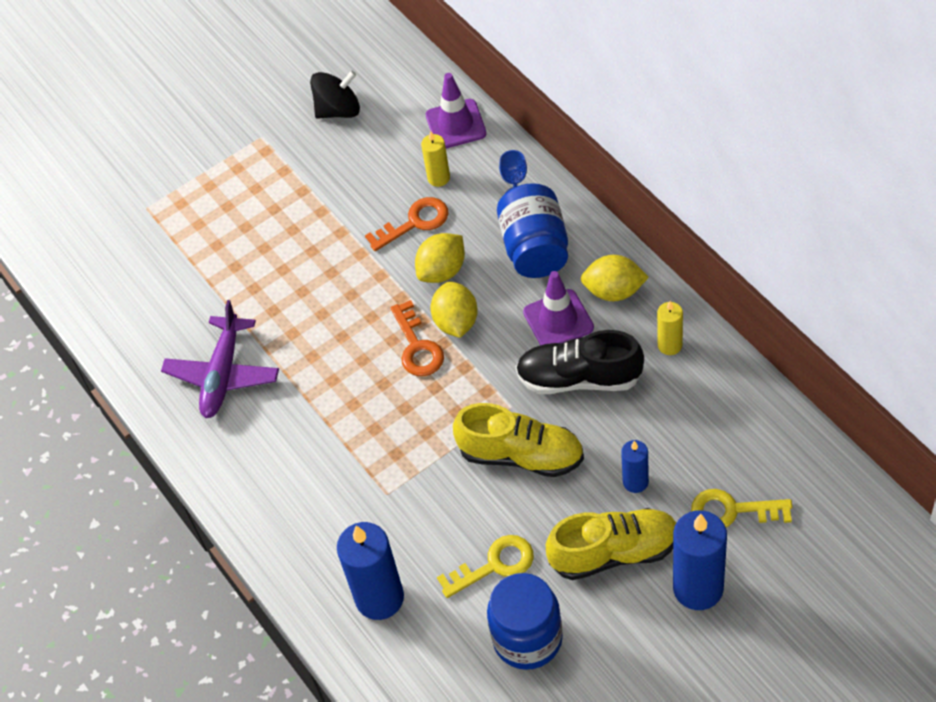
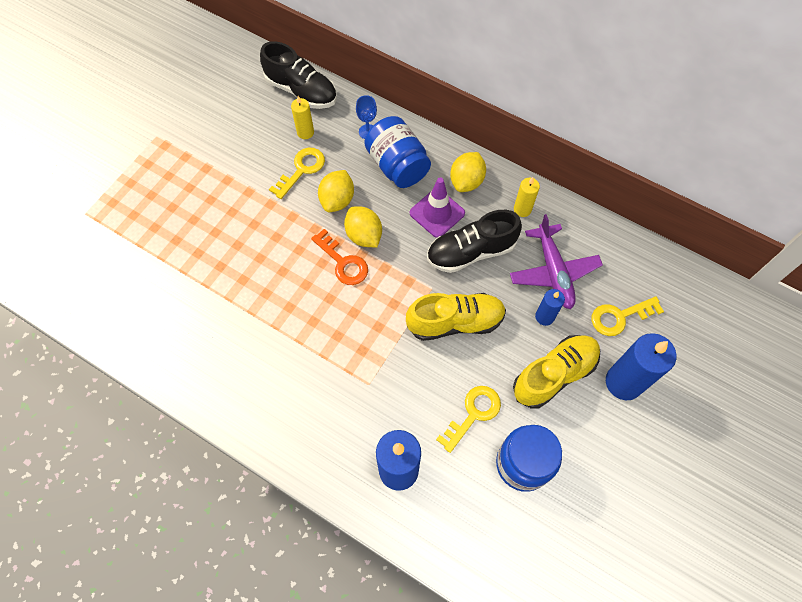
camera: 30 degrees left, 10 degrees up
(223, 374) = (200, 328): purple plane -> purple plane (553, 272)
(338, 110) = (209, 101): black spinning top -> none
(414, 222) = (301, 170): orange key -> yellow key
(456, 124) = (301, 91): purple traffic cone -> black shoe
(614, 291) = (466, 181): yellow lemon -> yellow lemon turned 45 degrees counterclockwise

